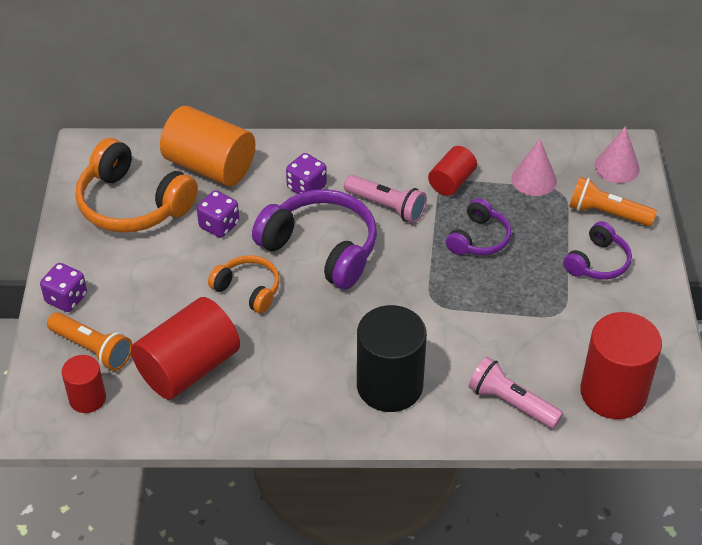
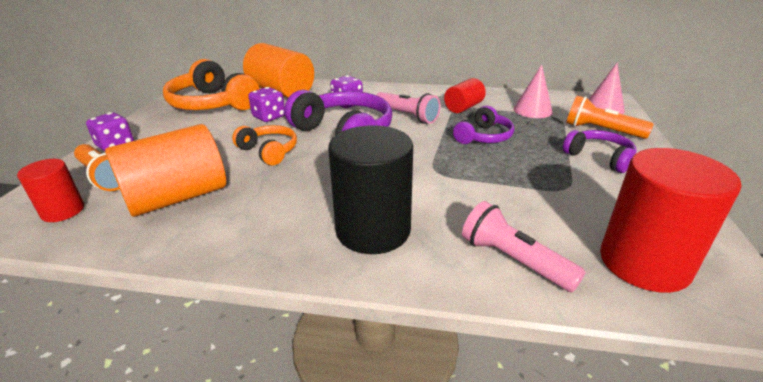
camera: 10 degrees right, 15 degrees down
(188, 367) = (177, 197): red cylinder -> orange cylinder
(597, 262) = (599, 158): purple headphones -> purple headphones turned 90 degrees counterclockwise

